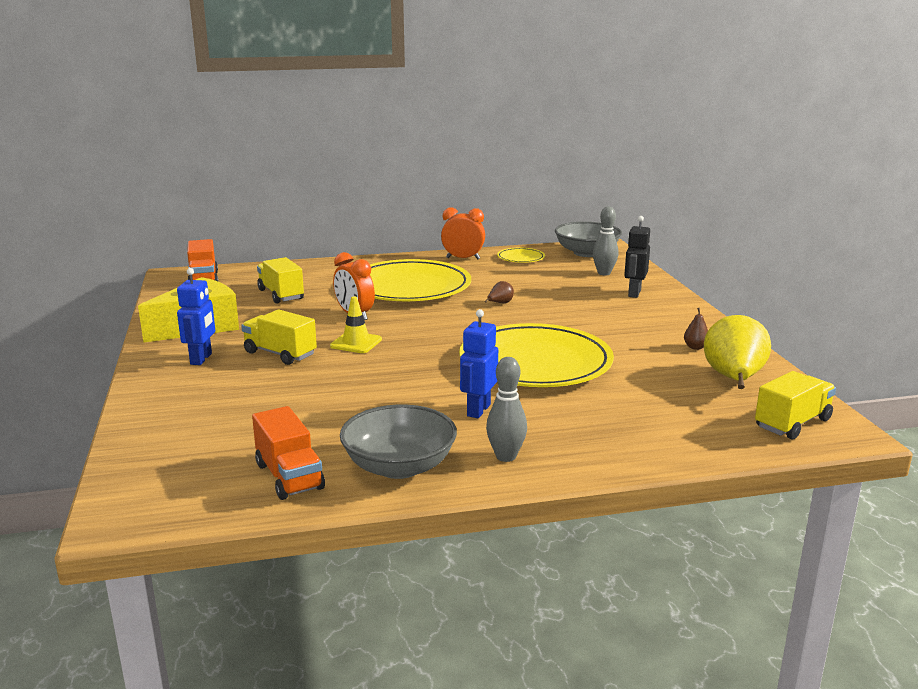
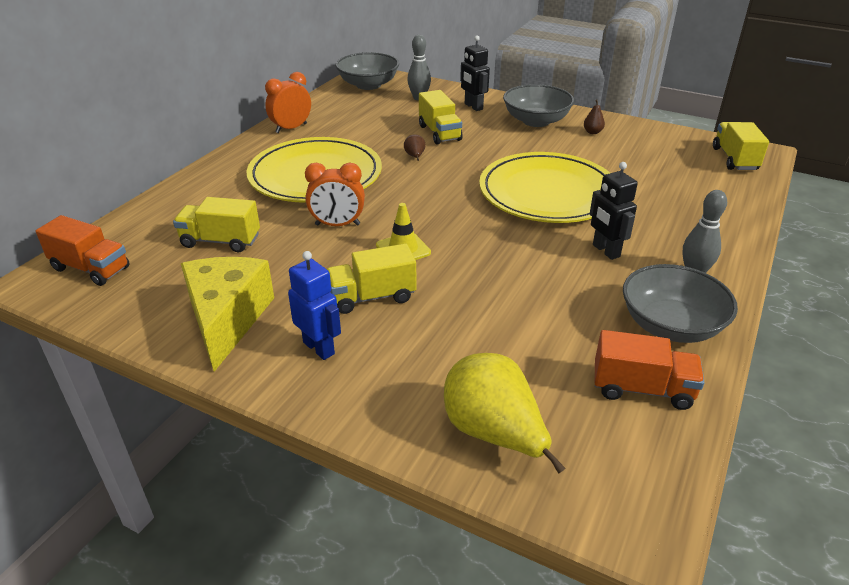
camera: 50 degrees left, 15 degrees up
(478, 410) = (605, 251): blue robot -> black robot
(520, 258) = (334, 109): yellow plate -> none
(558, 298) = (439, 133): none -> yellow truck
(663, 321) = (536, 121): none -> grey bowl
(733, 380) = (656, 145): yellow pear -> yellow pear (493, 433)

